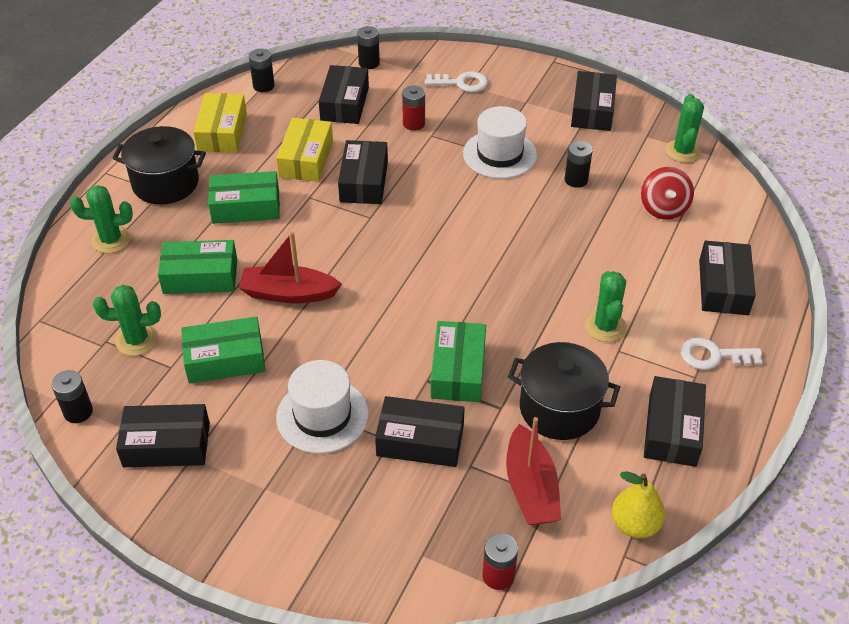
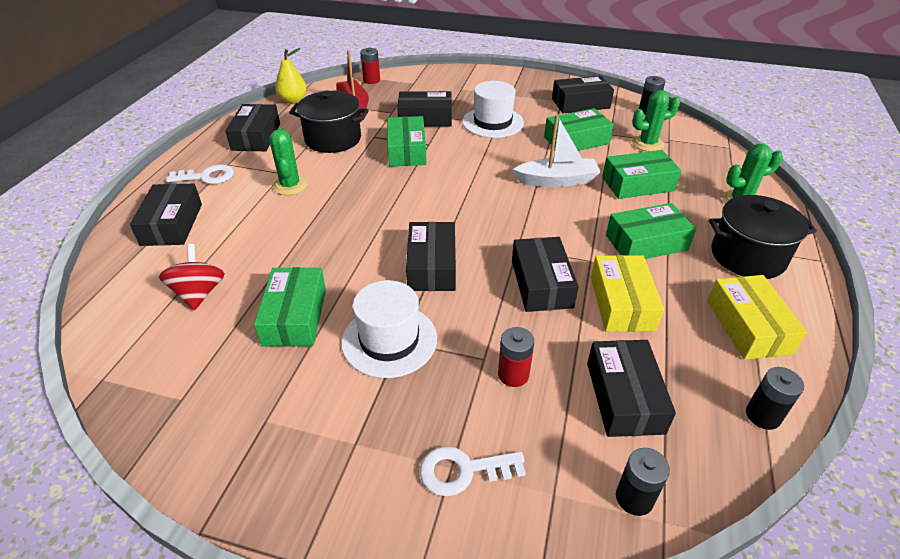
camera: 170 degrees right, 5 degrees down
(288, 293) = (557, 180): red boat -> white boat
(576, 180) = (295, 316): black battery -> green box
(592, 110) = (250, 439): black box -> black box (431, 266)
(682, 151) = (139, 378): green cactus -> none

